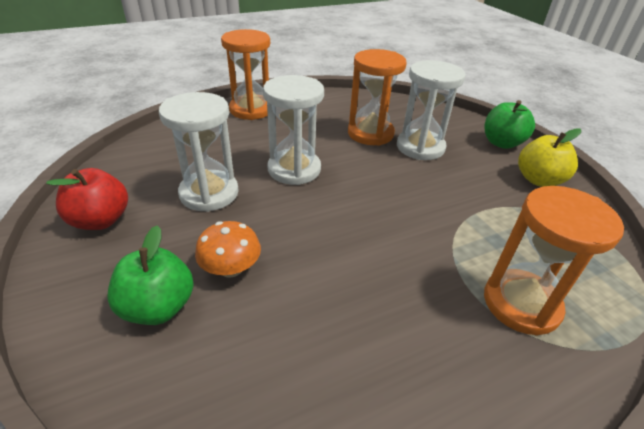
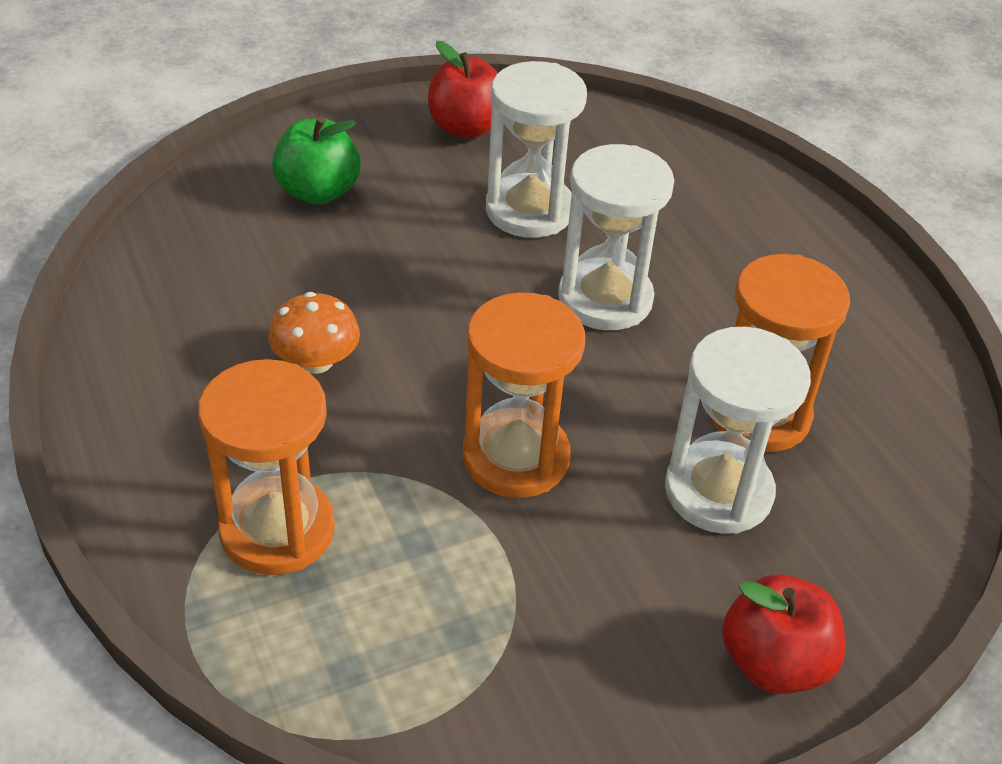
camera: 90 degrees right, 5 degrees up
(231, 268) = (373, 241): orange mushroom -> orange mushroom (316, 361)
(251, 110) = (812, 242): orange hourglass -> orange hourglass (515, 457)
(501, 143) = (774, 663): green apple -> red apple
(538, 180) = (615, 685): yellow apple -> none

